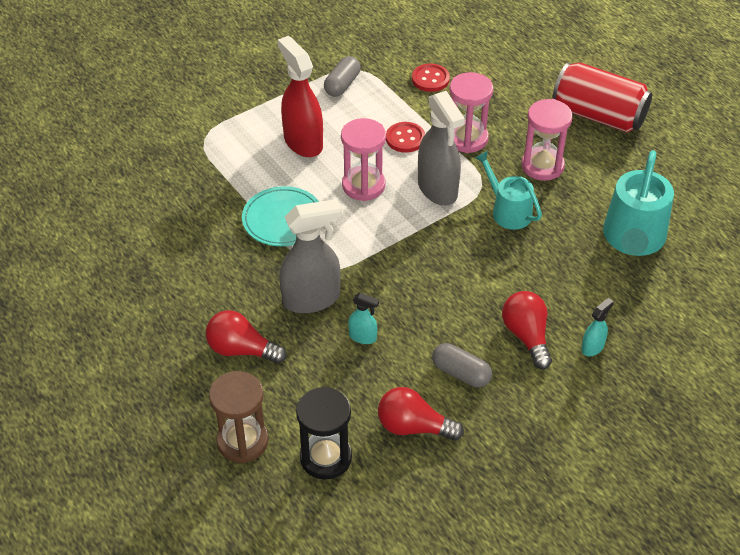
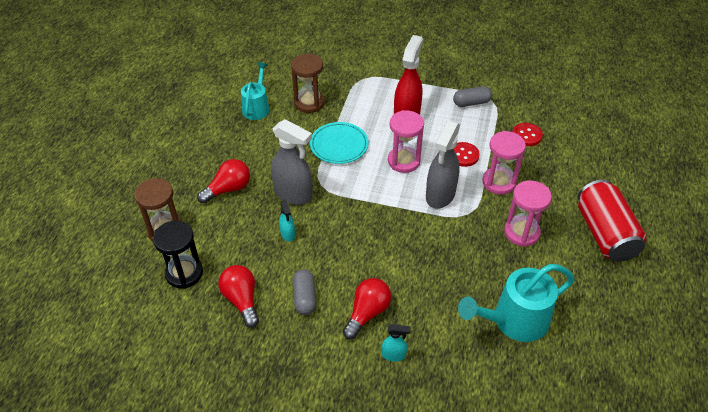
camera: 50 degrees right, 0 degrees up
(188, 204) = (309, 103): none -> brown hourglass
(241, 350) = (228, 189): red light bulb -> red light bulb turned 75 degrees clockwise
(507, 211) = (462, 239): turquoise watering can -> turquoise watering can (257, 107)

